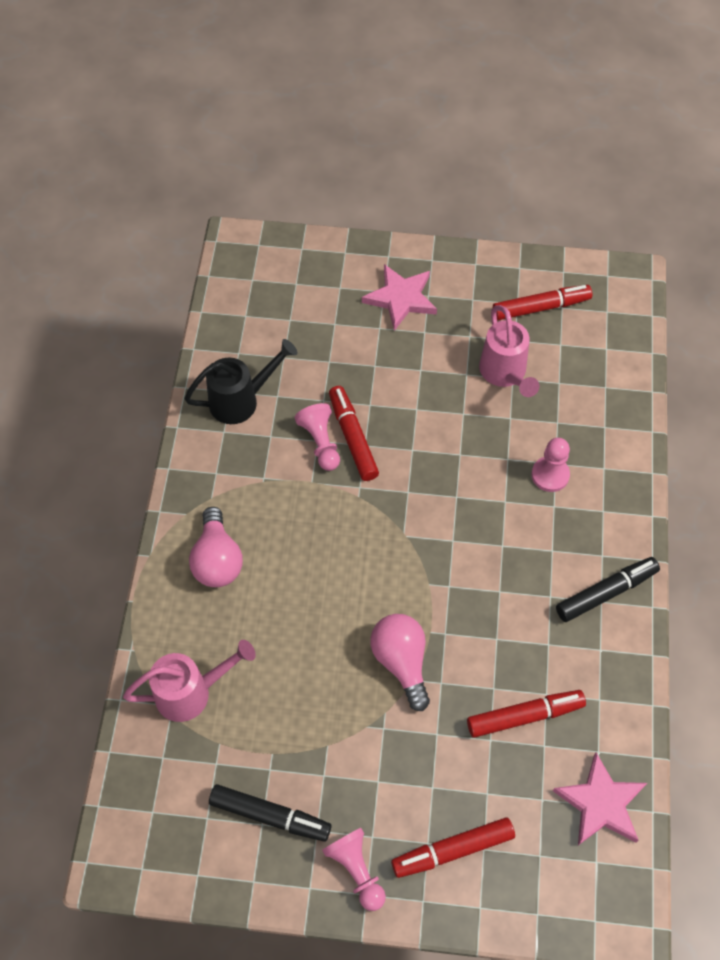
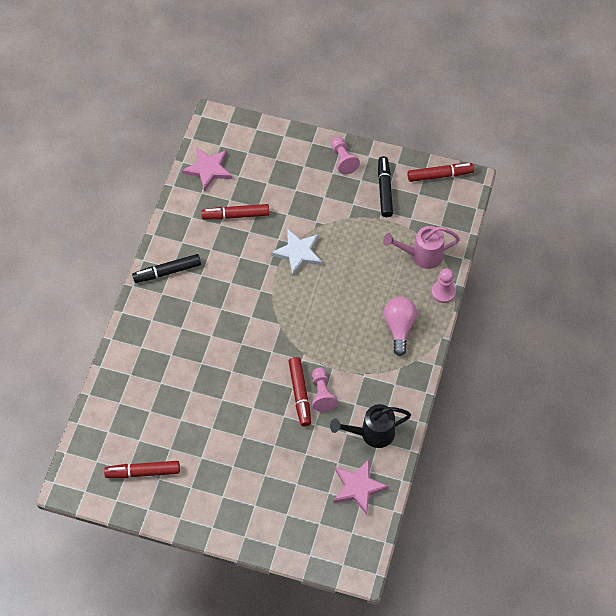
camera: 170 degrees left, 0 degrees up
(270, 815) = (384, 190): black marker -> black marker turned 60 degrees clockwise
(401, 298) = (243, 497): pink star -> pink star (358, 487)
(401, 662) = (298, 253): pink light bulb -> white star
(453, 850) = (291, 161): red marker -> red marker (439, 175)
(505, 374) = (185, 423): pink watering can -> none
(550, 475) = (177, 348): pink pawn -> pink pawn (443, 292)

